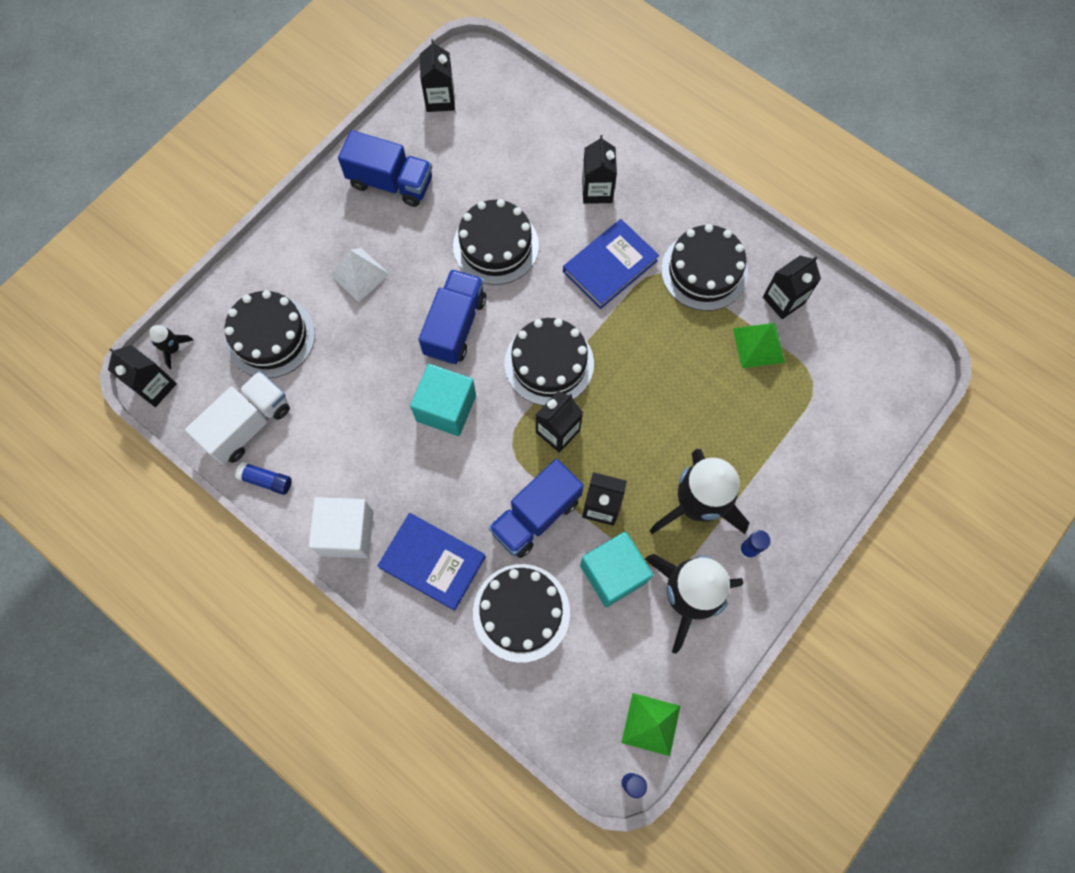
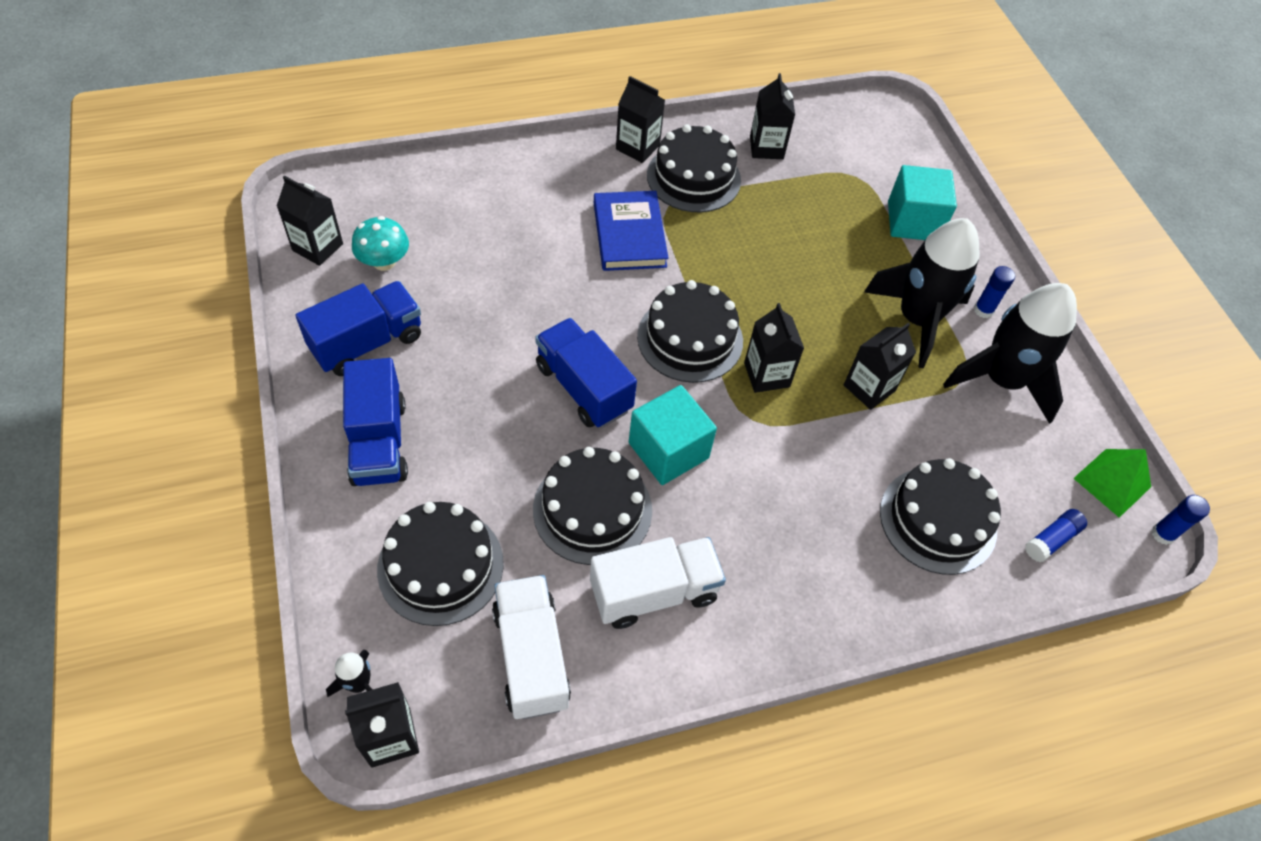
camera: 60 degrees left, 15 degrees down
(266, 480) = (617, 678): blue glue stick -> blue glue stick (1051, 540)
(336, 465) = (654, 592): none -> white truck
(347, 533) = (742, 630): white cube -> none
(360, 274) = (446, 434): white pyramid -> none
(432, 562) = (832, 567): blue book -> none
(460, 143) = (384, 262): none -> turquoise mushroom
(496, 246) = (526, 302): black cake -> black cake (592, 509)
(535, 515) = (842, 445): blue truck -> blue truck (379, 442)
(597, 190) = (543, 196): black carton -> black carton (637, 147)
(613, 573) = (944, 420): turquoise cube -> turquoise cube (913, 221)
(758, 345) = (795, 187): green pyramid -> none

